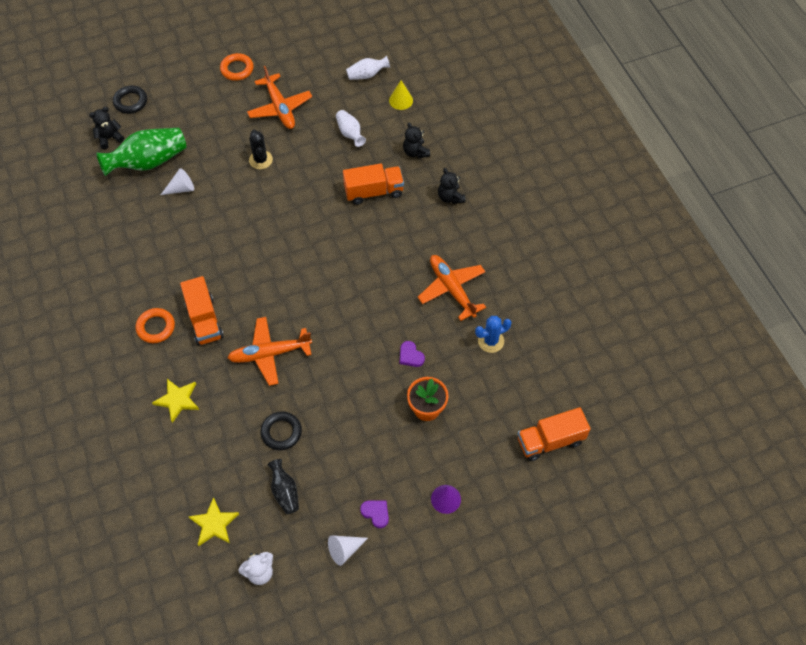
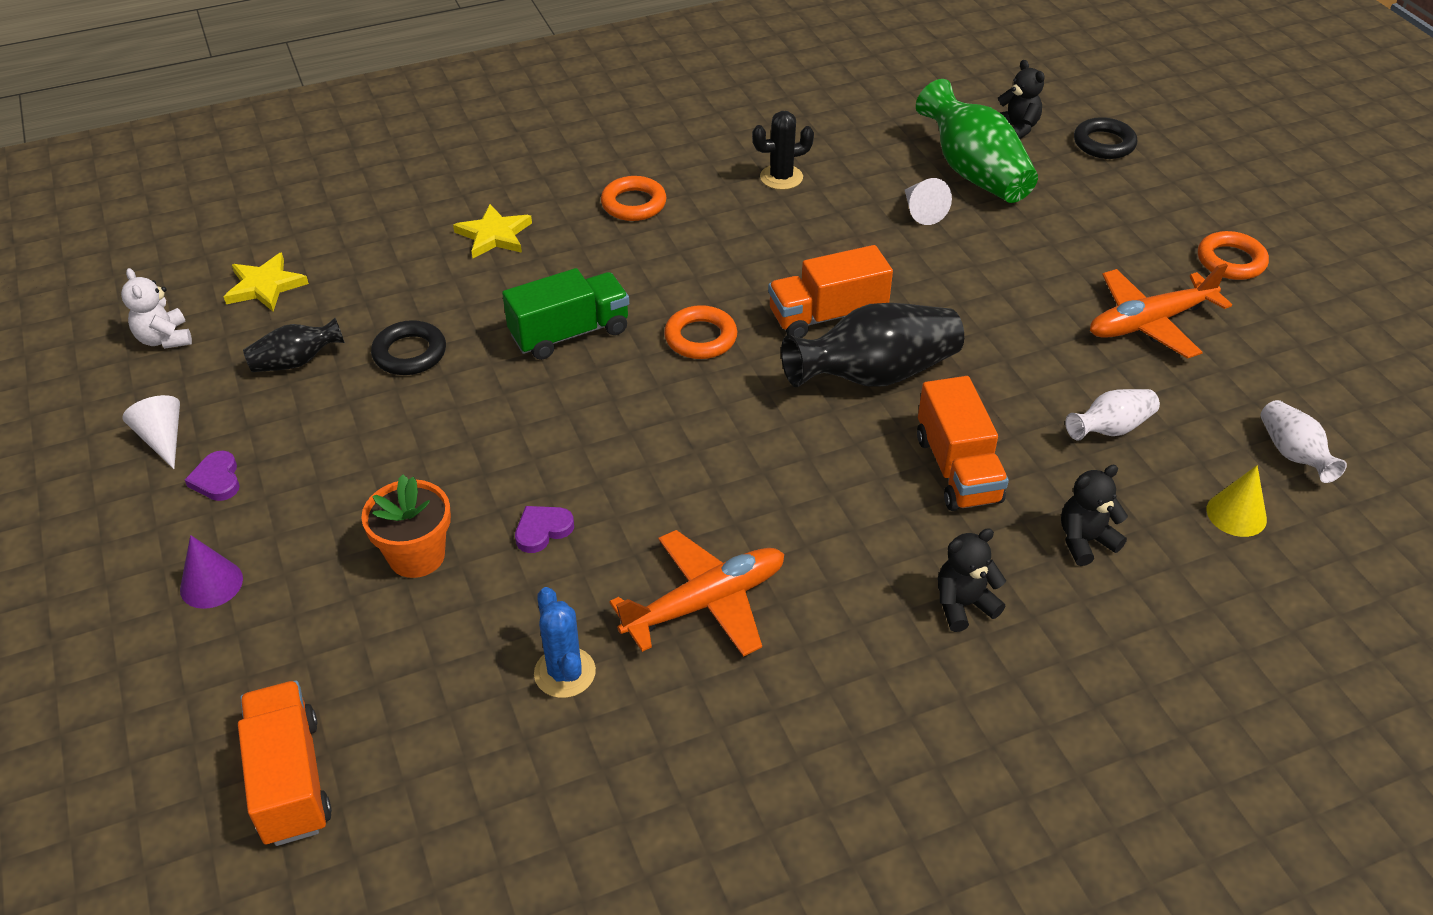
camera: 90 degrees right, 15 degrees down
(204, 320) = (645, 254): orange truck -> orange truck (827, 315)
(260, 160) = (1008, 302): black cactus -> black cactus (781, 177)
(270, 353) = (570, 333): orange plane -> green truck
(278, 292) = (700, 338): none -> orange ring
(310, 218) = (875, 375): none -> black vase
(376, 513) = (217, 479): purple heart -> purple heart turned 120 degrees clockwise

